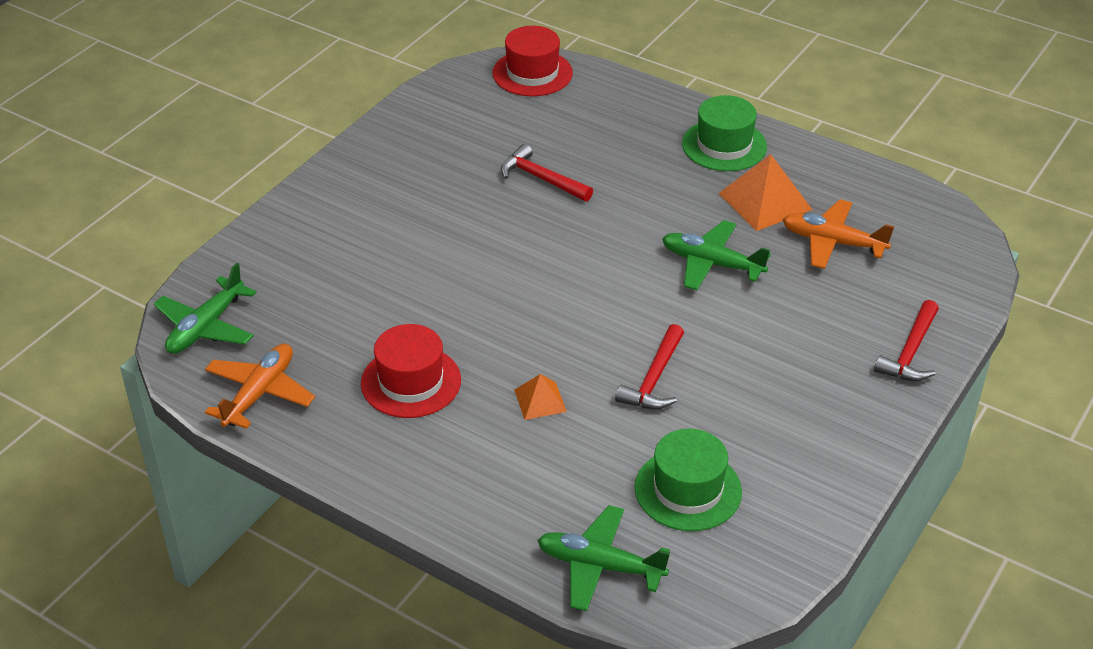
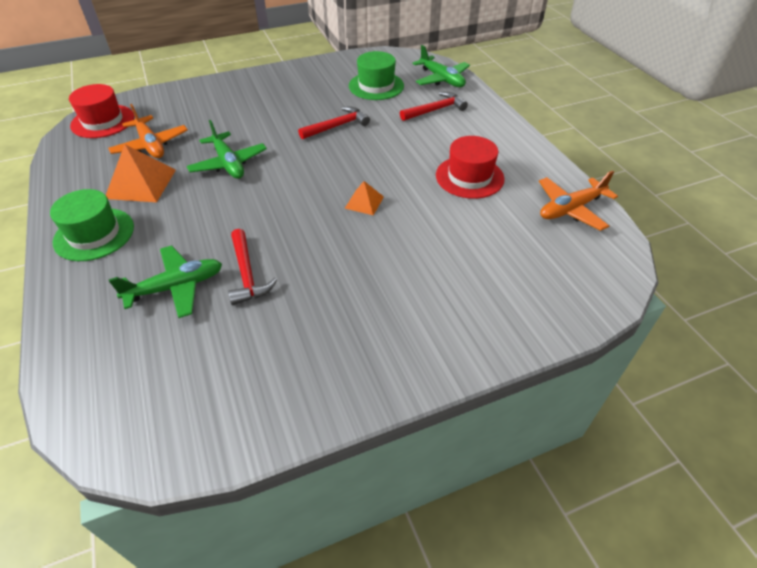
camera: 145 degrees left, 5 degrees up
(206, 327) = (594, 271): green plane -> green plane (176, 287)
(532, 73) = (104, 408): red hat -> red hat (103, 121)
(540, 400) = (405, 140): orange pyramid -> orange pyramid (364, 202)
(910, 352) = (208, 90): red hammer -> red hammer (435, 110)

